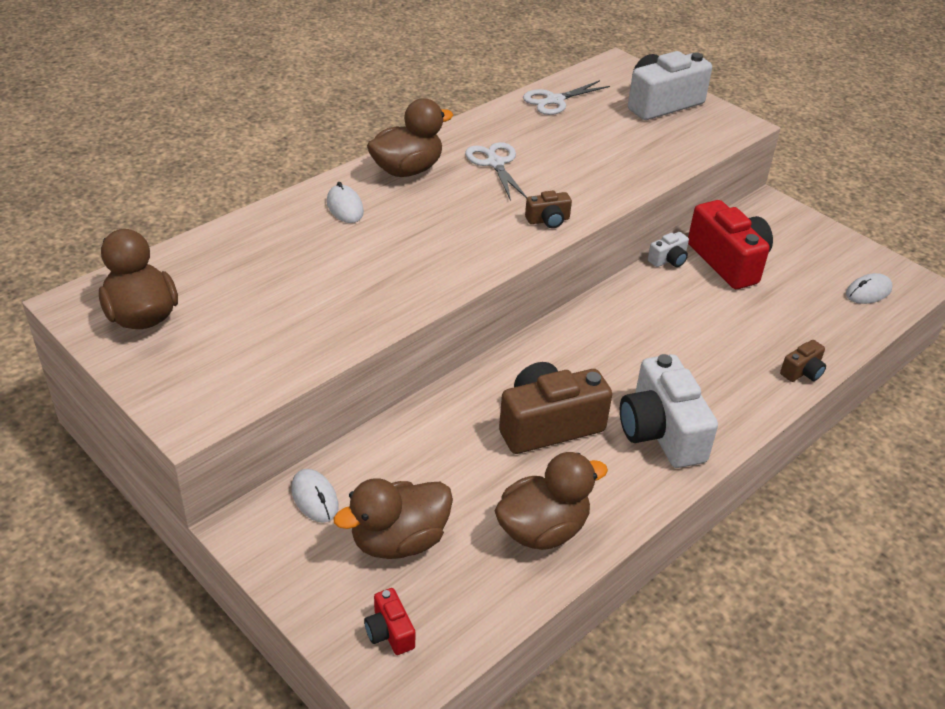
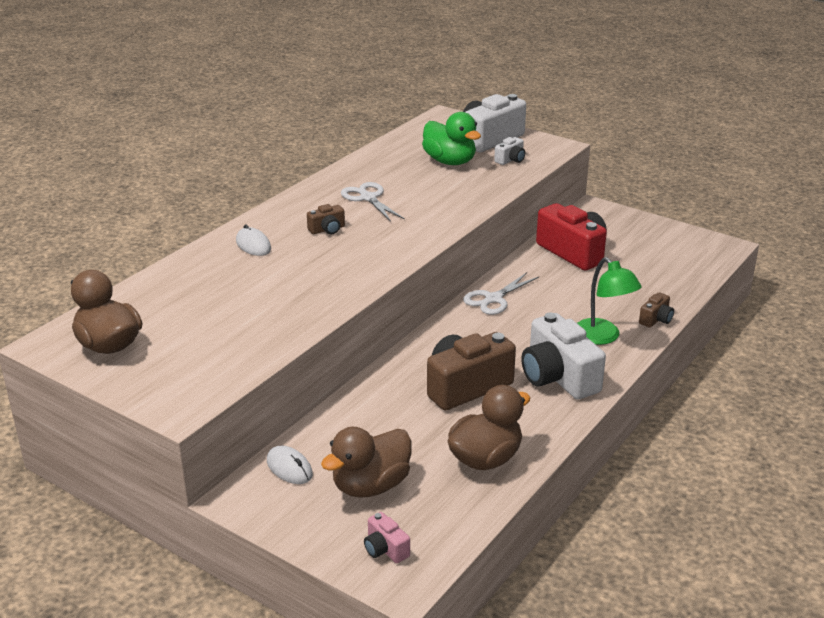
camera: 10 degrees left, 10 degrees down
(389, 632) = (385, 549): red camera -> pink camera
(407, 170) = (296, 212): brown duck -> none
(548, 220) = (426, 231): brown camera -> brown camera (327, 229)
(554, 100) = (401, 148): white scissors -> white scissors (493, 299)
(605, 127) = (450, 162): none -> green duck
(668, 260) = (525, 258): white camera -> white camera (510, 160)
(730, 385) = (602, 337): none -> green lamp
(868, 292) = (690, 257): white mouse -> none

